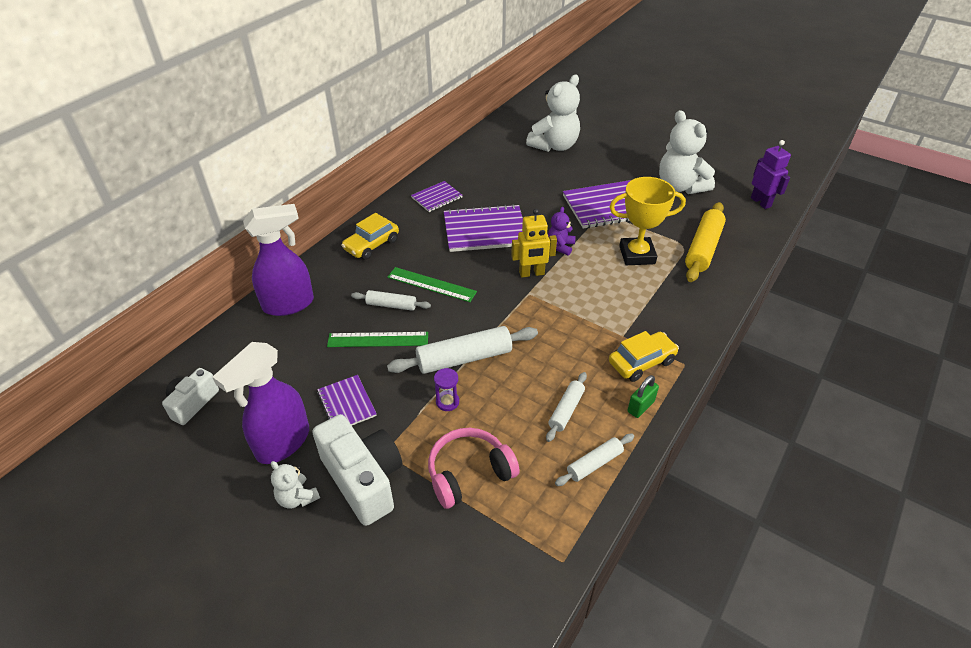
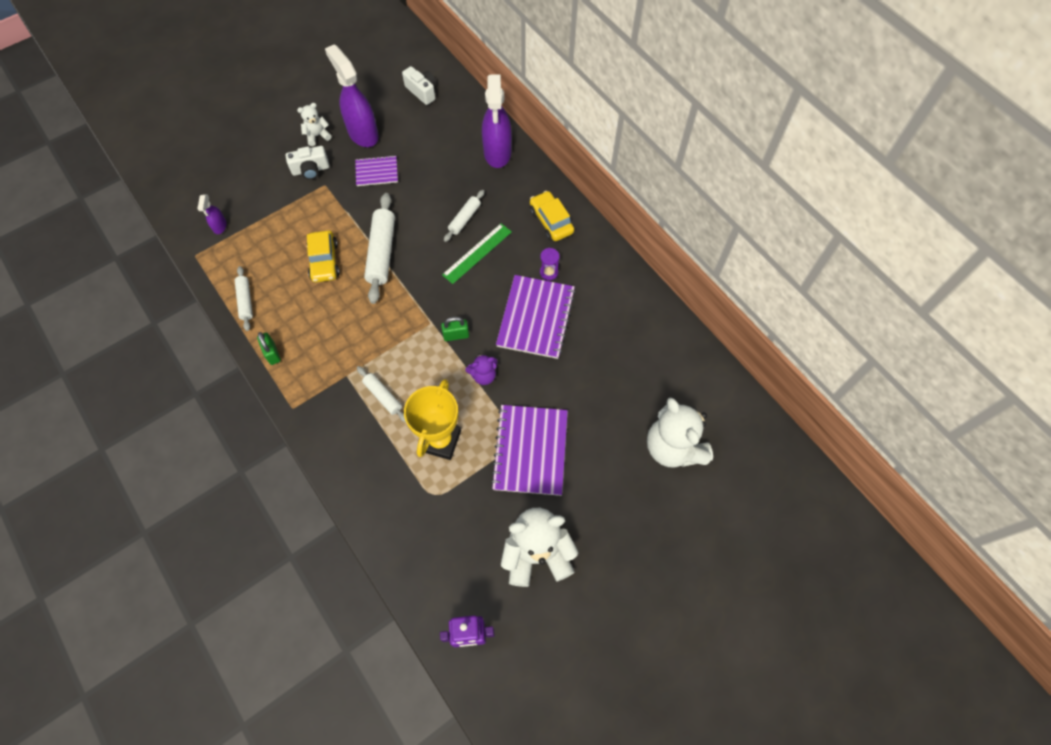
camera: 110 degrees right, 20 degrees up
(364, 479) = (311, 170): white camera -> white camera, size x0.58
(378, 340) = (429, 202): green ruler -> none
(437, 197) = (607, 292): purple notebook -> none
(447, 402) = (346, 230): purple hourglass -> purple hourglass (549, 272)
(469, 473) = (282, 226): pink headphones -> none
(501, 552) = (220, 226): none -> purple spray bottle
(531, 273) = (456, 335): yellow robot -> green padlock
(560, 246) = (483, 375): purple teddy bear -> purple teddy bear turned 120 degrees clockwise
(566, 410) = (297, 302): white rolling pin -> white rolling pin (383, 396)
(641, 362) = (312, 376): yellow car -> yellow car (324, 261)
(703, 248) = (421, 513): yellow rolling pin -> none

